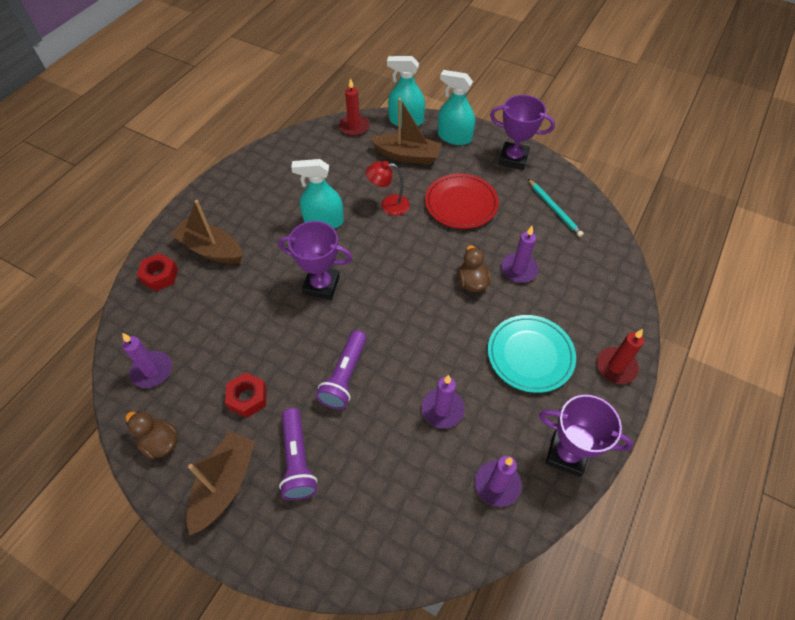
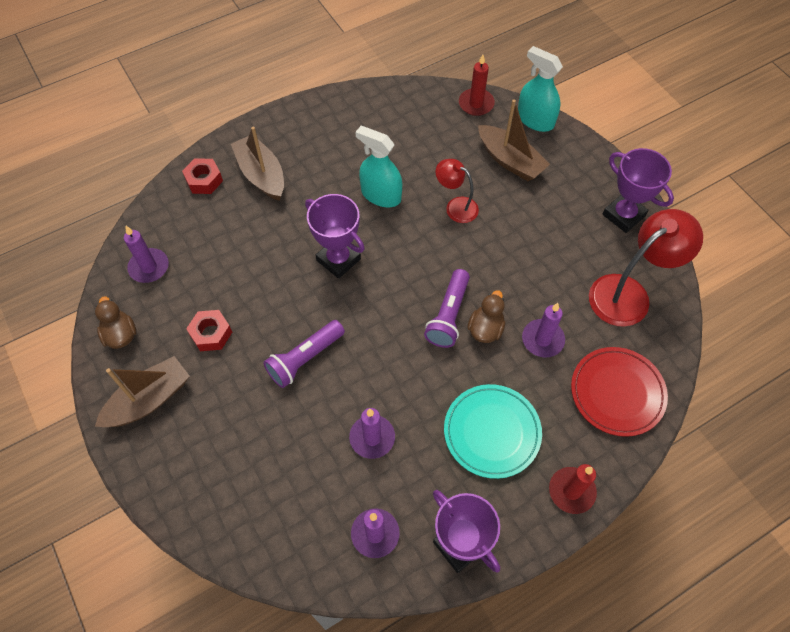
camera: 30 degrees right, 5 degrees up
(297, 460) = (218, 412): purple flashlight -> purple flashlight (448, 315)
(454, 137) = (575, 161): turquoise spray bottle -> none
(461, 204) = (531, 240): red plate -> red plate (617, 393)
(554, 209) = (628, 293): turquoise pencil -> red lamp

